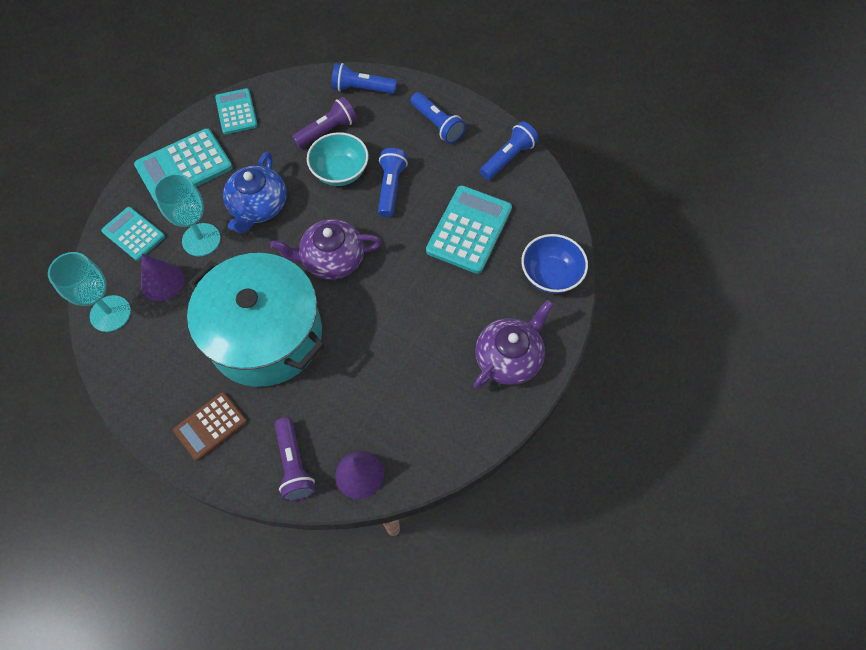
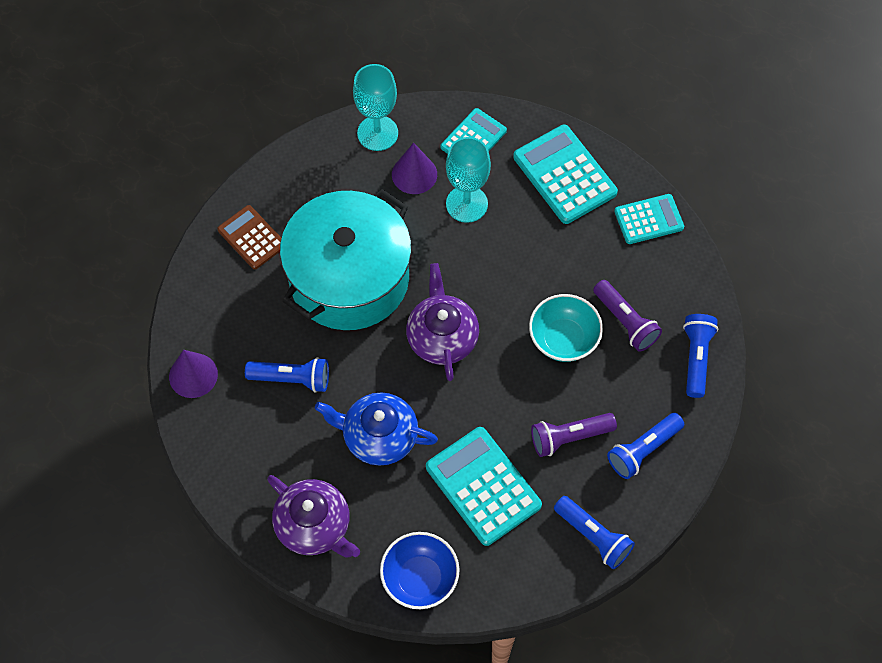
camera: 90 degrees right, 0 degrees up
(258, 206) = (511, 256): blue teapot -> blue teapot (378, 436)
(294, 465) = (207, 315): purple flashlight -> purple flashlight (569, 437)
(391, 187) = (542, 396): blue flashlight -> blue flashlight (292, 379)
(469, 230) = (483, 486): turquoise calculator -> turquoise calculator turned 150 degrees counterclockwise

